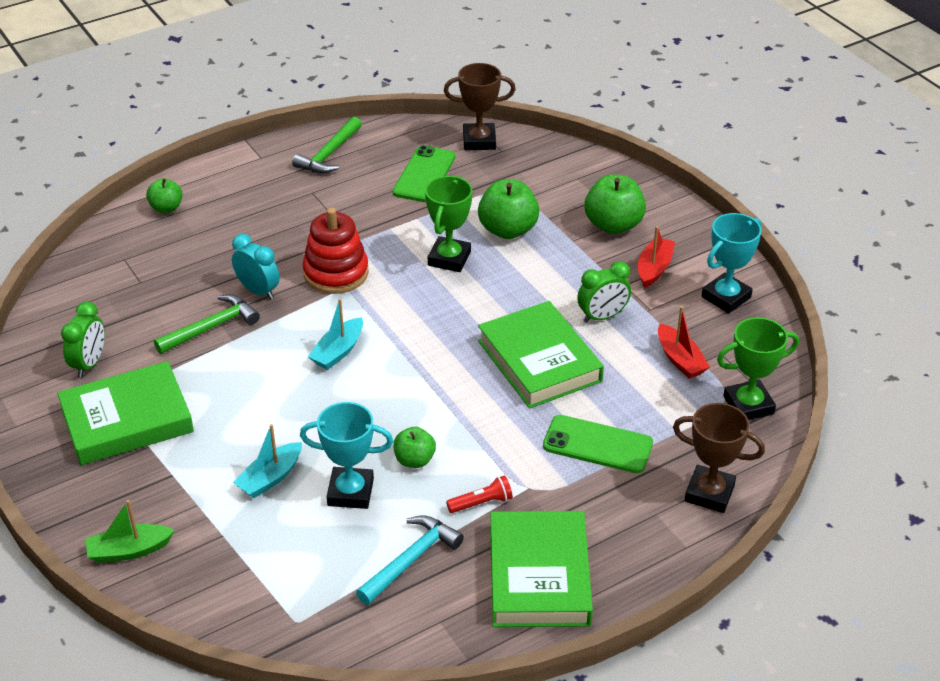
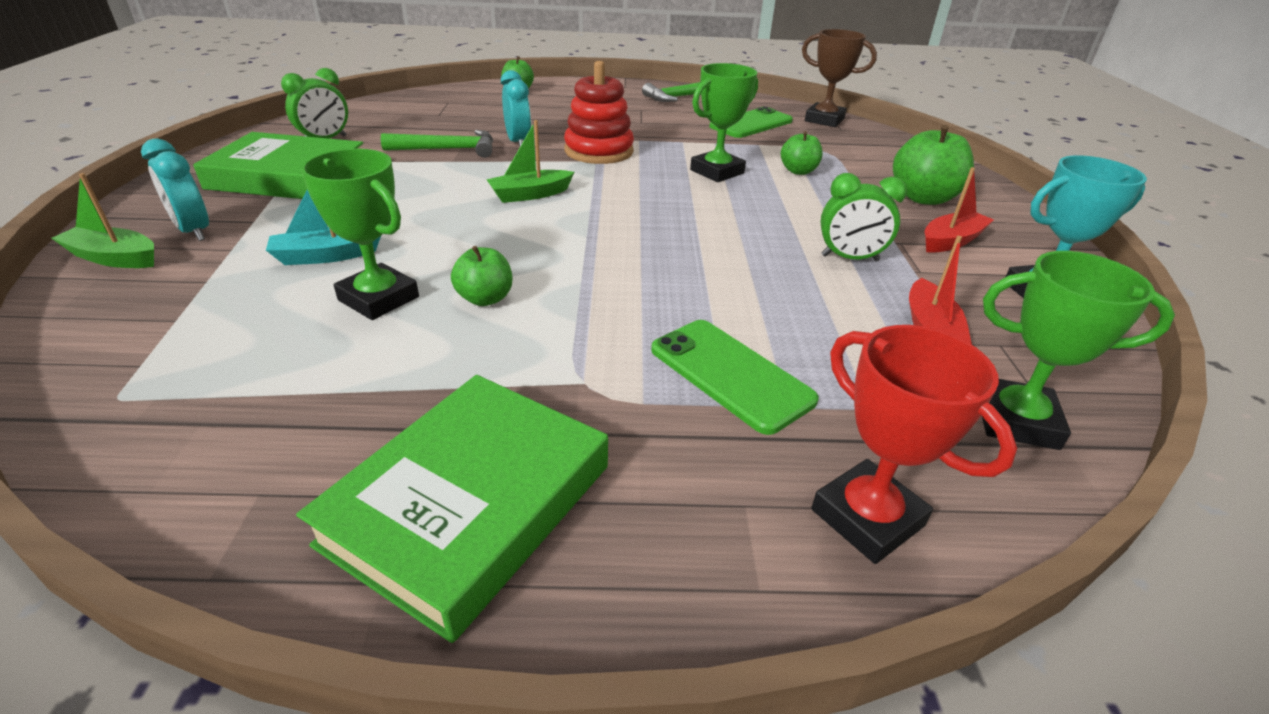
camera: 30 degrees right, 5 degrees down
(144, 504) = (194, 231): none -> turquoise clock
(338, 351) = (530, 194): turquoise boat -> green boat
(350, 492) = (378, 299): turquoise trophy -> green trophy
(411, 560) = (338, 395): turquoise hammer -> none
(481, 503) = (505, 372): red flashlight -> none
(508, 230) = (798, 171): green apple -> green apple, size x0.59
(539, 361) = (734, 268): green book -> none
(709, 493) = (867, 517): brown trophy -> red trophy

